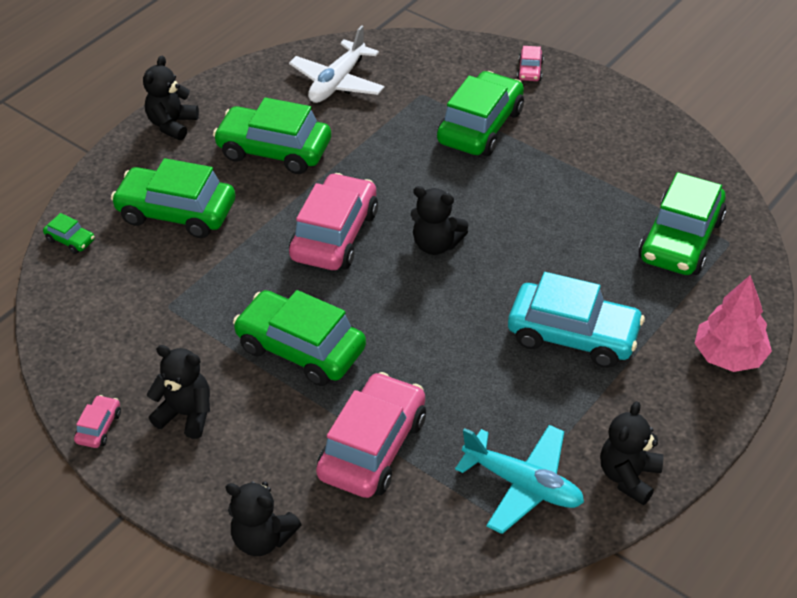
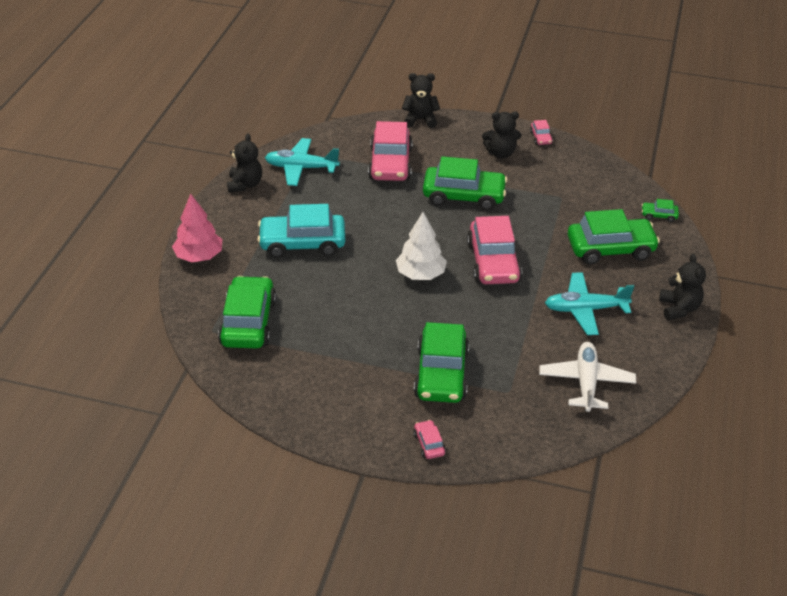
camera: 155 degrees right, 5 degrees down
(274, 150) = (585, 309): green car -> turquoise plane
(436, 244) = (420, 274): black teddy bear -> white tree

